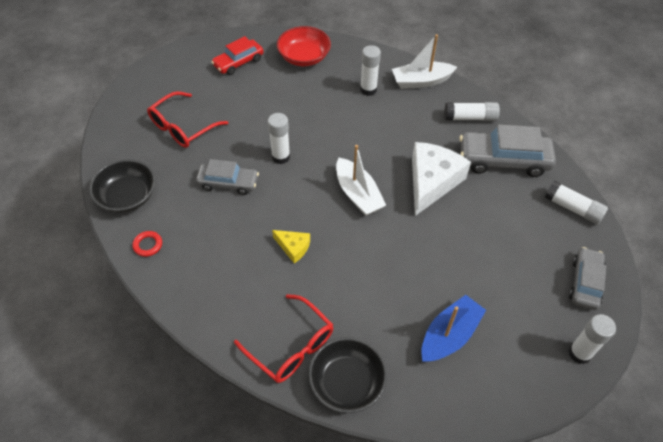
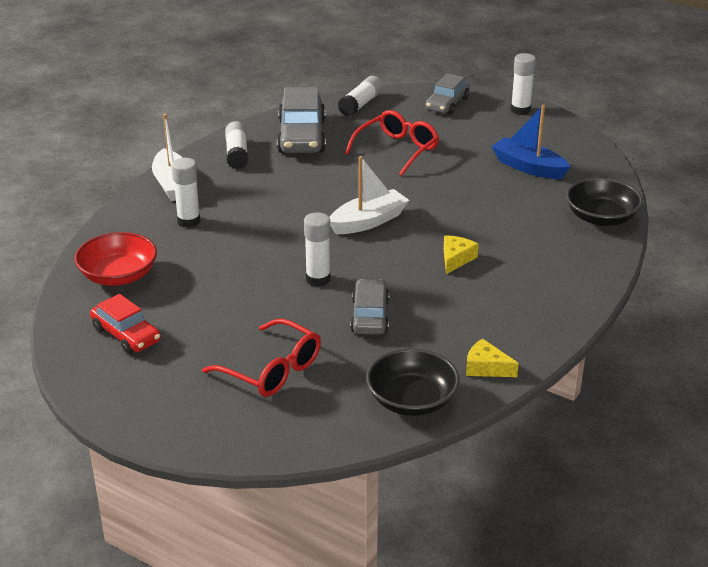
camera: 95 degrees left, 20 degrees down
(148, 245) = (486, 368): red ring -> yellow cheese
(291, 346) = (578, 251): red glasses -> red glasses (397, 150)
(431, 182) = (340, 177): white cheese -> none
(585, 283) = (447, 104): grey car -> grey car turned 75 degrees counterclockwise

